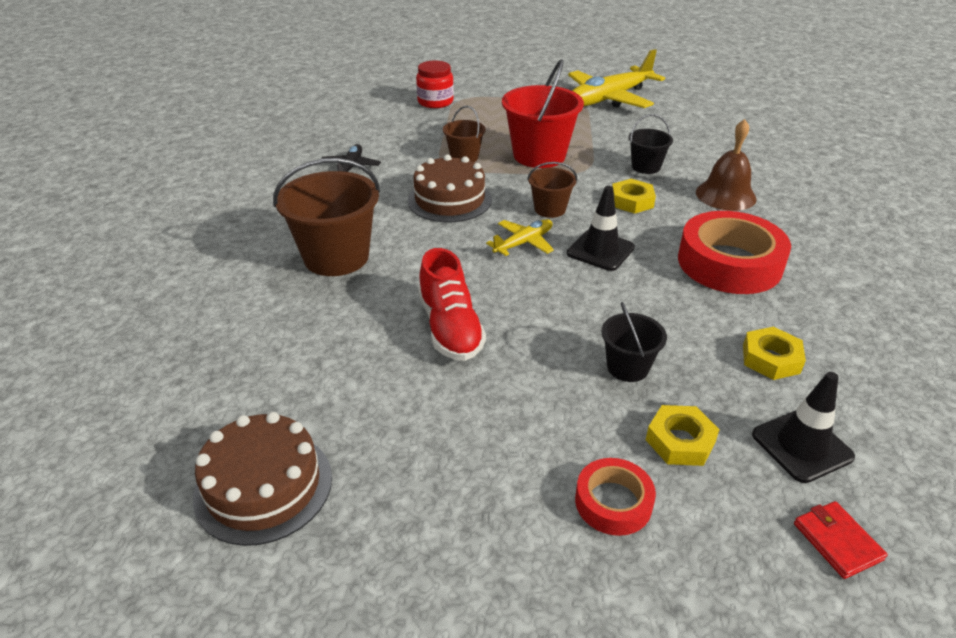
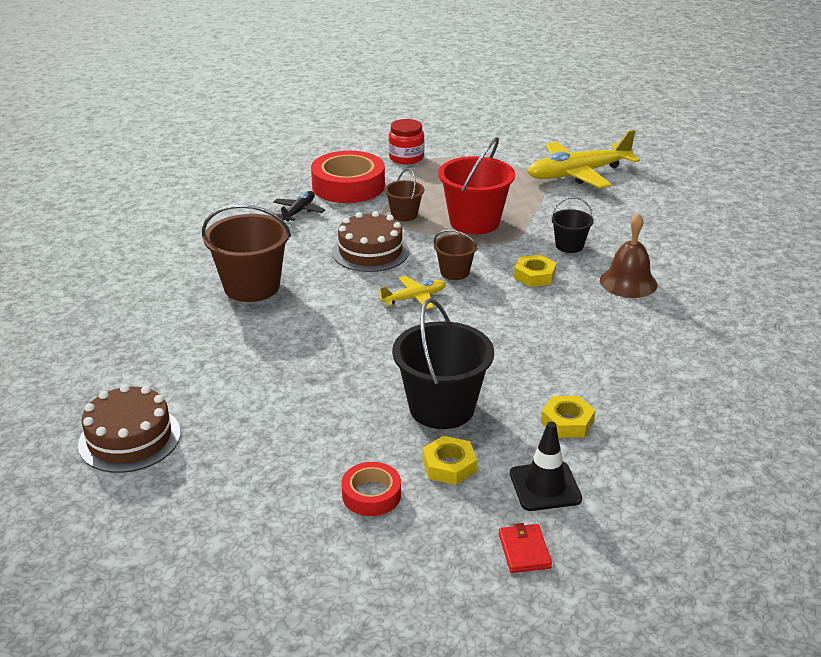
camera: 15 degrees right, 5 degrees down
(450, 328) = (316, 356): red shoe -> none
(600, 250) = (478, 314): black traffic cone -> none
(627, 367) = (441, 408): black bucket -> black bucket, size x1.87
(729, 263) = (587, 342): red tape -> red tape (348, 186)

